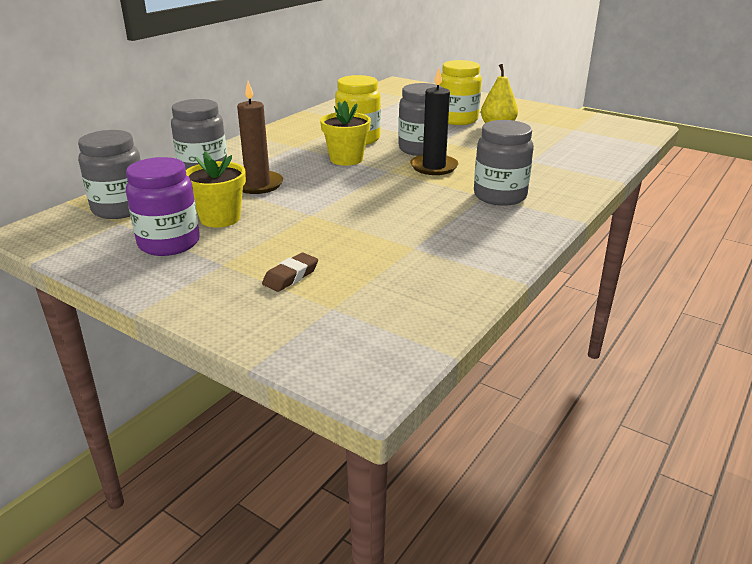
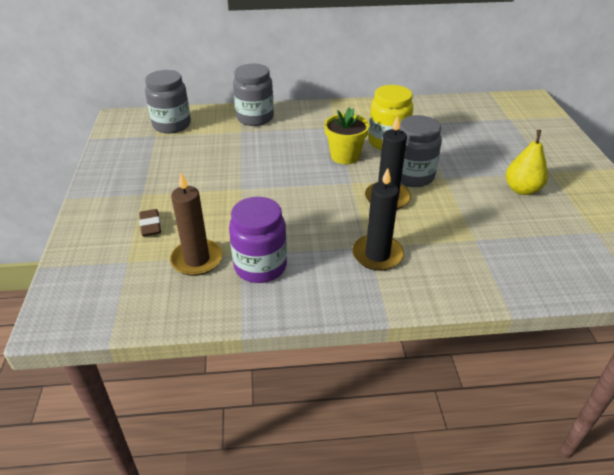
camera: 50 degrees right, 10 degrees up
(169, 243) = (148, 163): purple jar -> purple jar (260, 266)
(220, 218) = (197, 161): yellow flower pot -> none
(258, 185) = (258, 147): brown candle -> brown candle (197, 259)
(291, 276) = (150, 225): brown eraser -> brown eraser turned 75 degrees clockwise
(457, 120) = (503, 163): yellow jar -> none
(500, 196) = (377, 255): grey jar -> black candle

